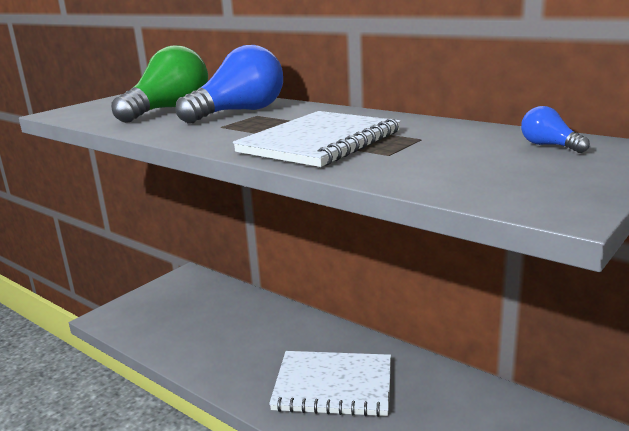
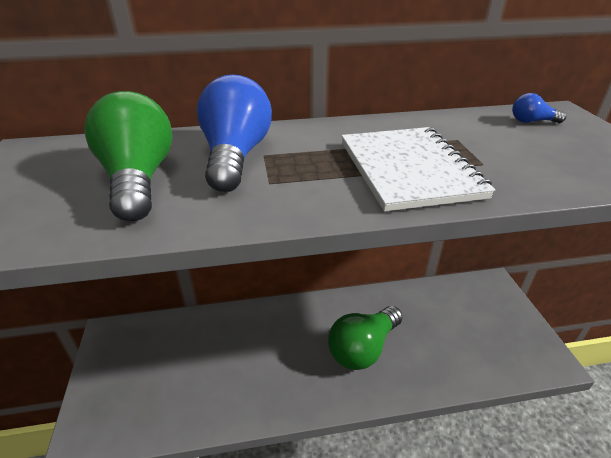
camera: 50 degrees left, 15 degrees up
(333, 386) = (363, 348): white notebook -> green light bulb

